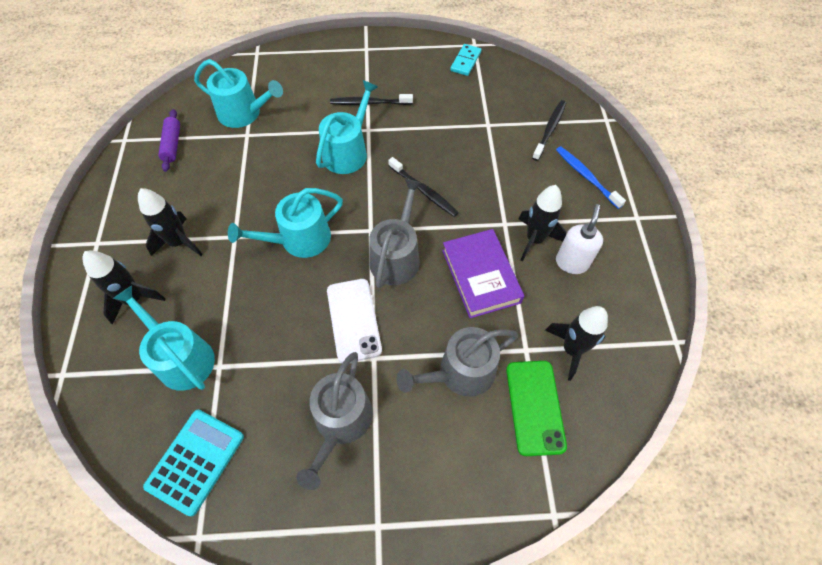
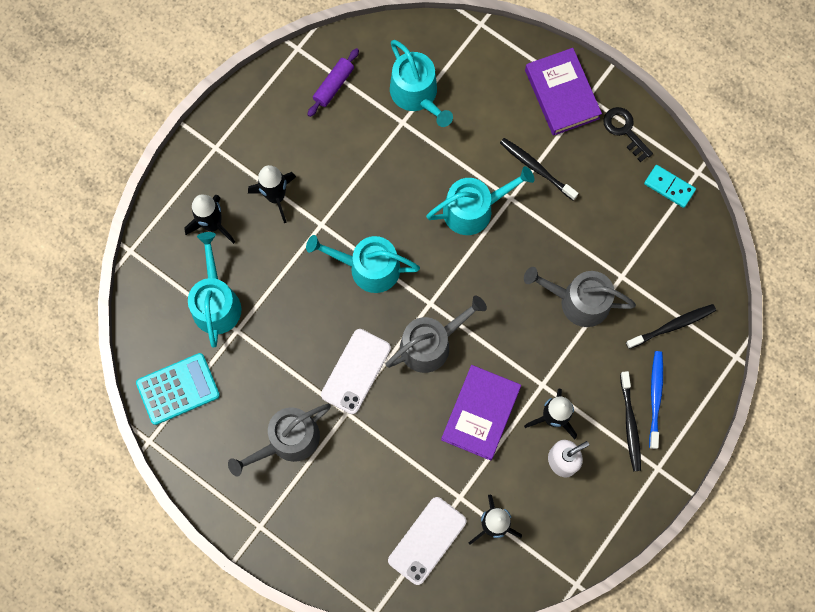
camera: 40 degrees right, 15 degrees up
(347, 57) = (562, 94): none -> purple book
(407, 51) = (624, 130): none -> black key
(424, 191) = (504, 301): black toothbrush -> black toothbrush (630, 424)
(460, 373) = (397, 474): grey watering can -> grey watering can (578, 301)
(465, 61) = (669, 187): turquoise domino -> turquoise domino turned 60 degrees clockwise
(535, 407) = (427, 540): green phone -> white phone

